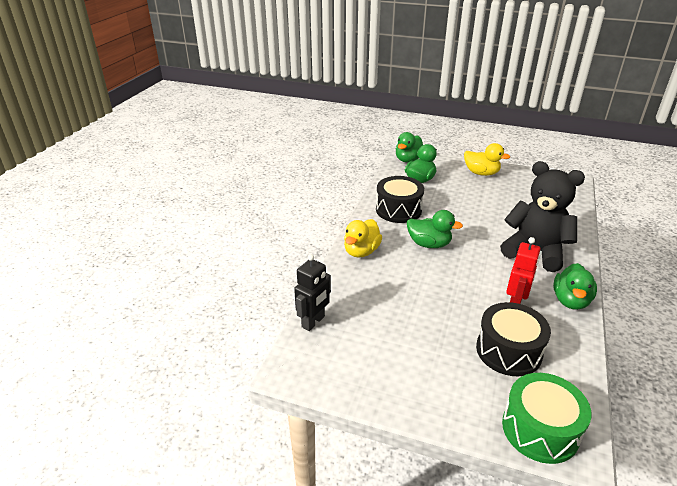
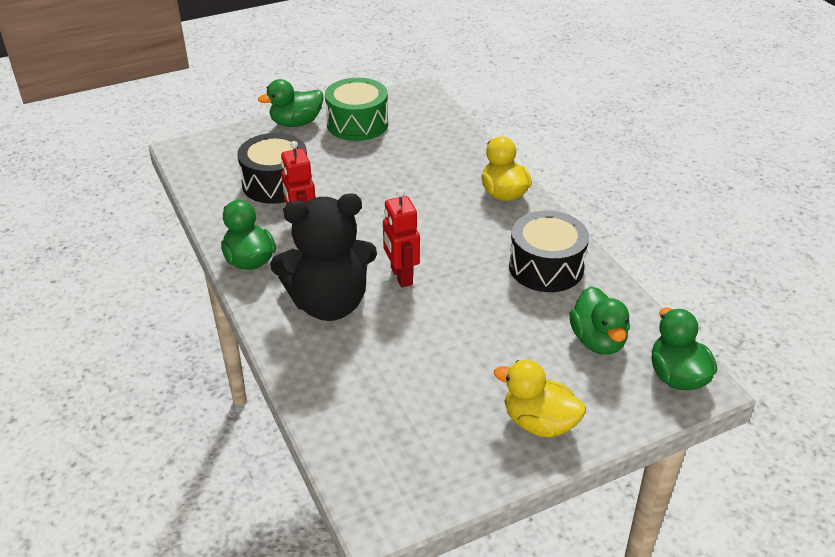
camera: 135 degrees right, 5 degrees up
(313, 322) = (448, 122): black robot -> none
(429, 244) = (452, 241): green duck -> green duck (296, 123)
(480, 243) = (401, 276): none -> red robot
(481, 173) = (539, 423): yellow duck -> yellow duck turned 45 degrees clockwise
(540, 429) = (216, 148): green drum -> green drum (357, 124)

